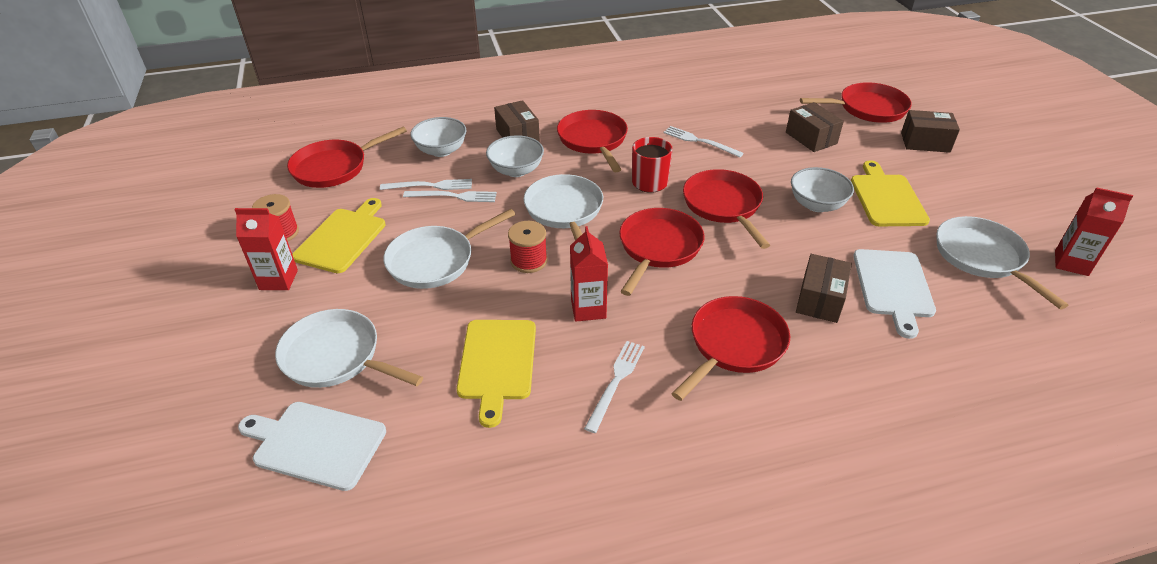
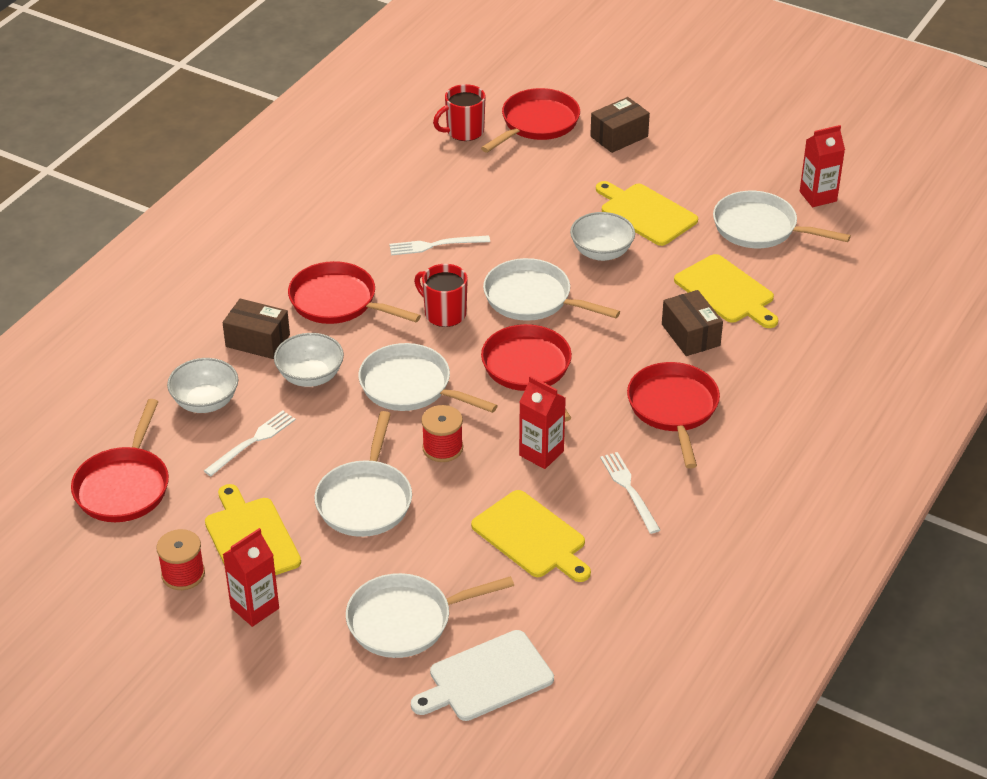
camera: 45 degrees left, 0 degrees up
(454, 196) = (291, 437): white fork -> none
(724, 206) = (533, 299): red pan -> white pan
(807, 91) = (464, 131): none -> red mug
(811, 138) = (525, 185): brown box -> none
(893, 286) = (727, 291): white cutting board -> yellow cutting board

